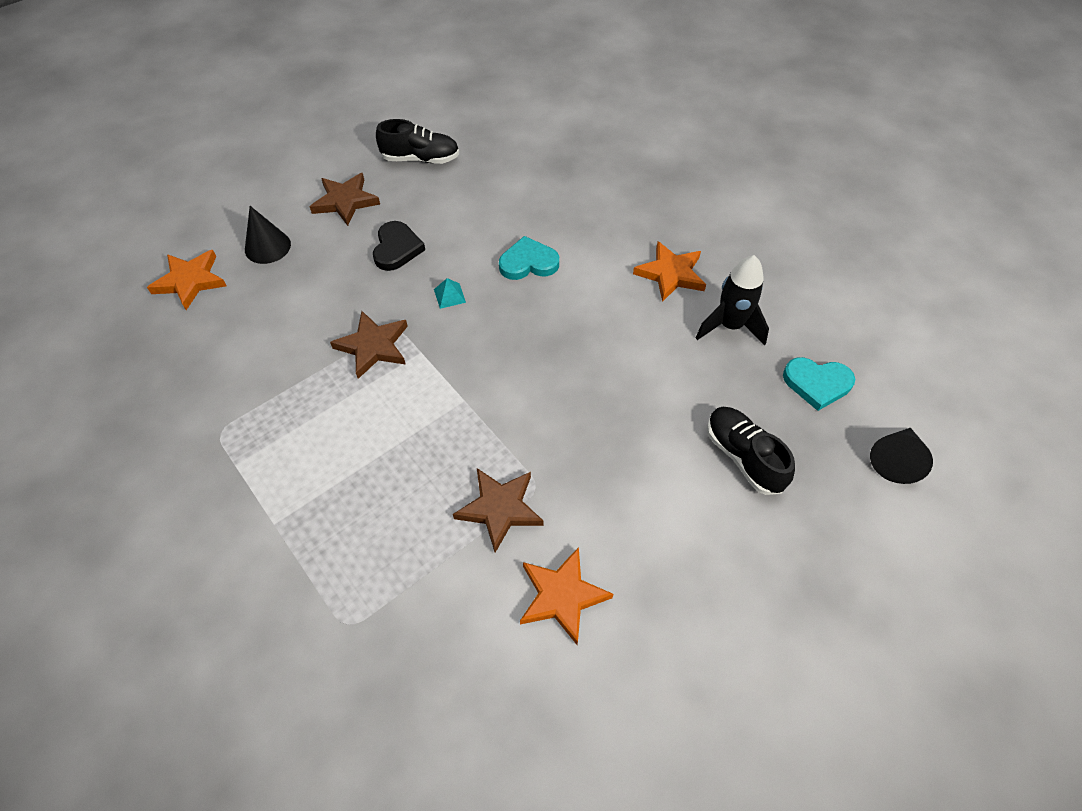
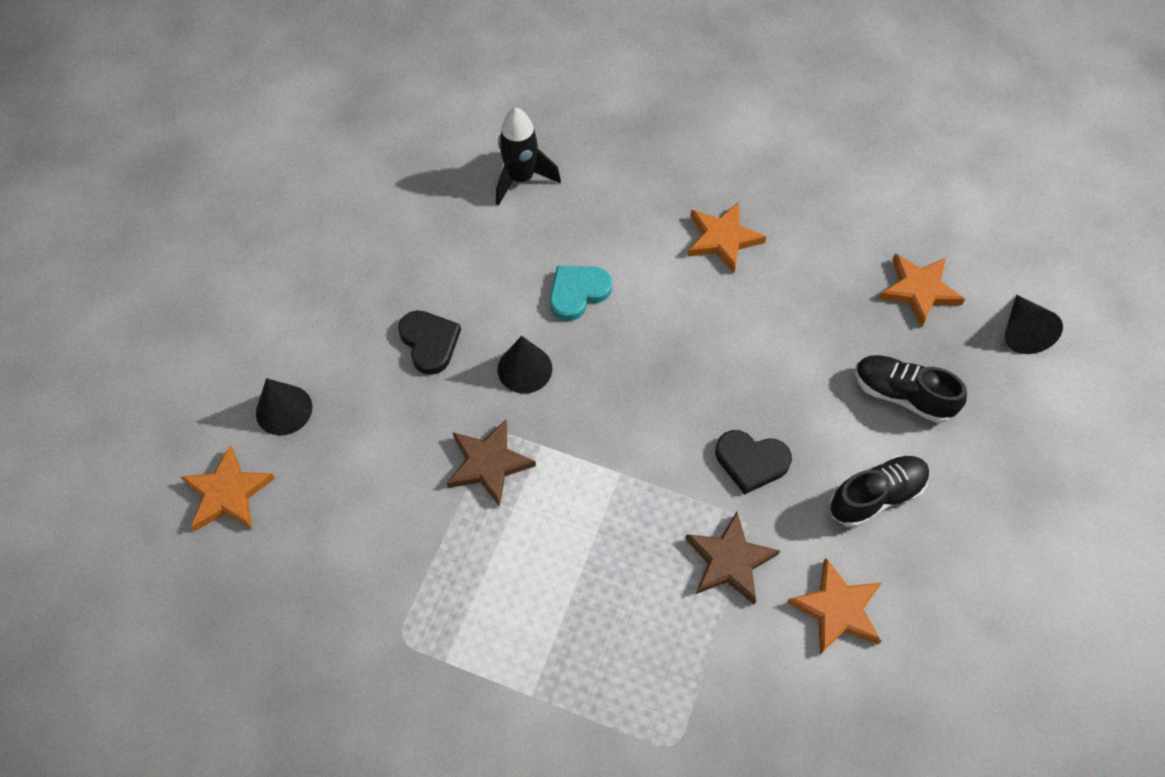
camera: 30 degrees left, 5 degrees up
(345, 201) = (329, 313): brown star -> none
(420, 159) = (374, 222): black shoe -> black shoe (875, 496)
(449, 295) = (524, 369): turquoise pyramid -> black cone
(574, 444) = (751, 461): none -> black heart
(729, 326) = (810, 269): black rocket -> black rocket (521, 178)
(817, 384) = (919, 290): turquoise heart -> orange star

